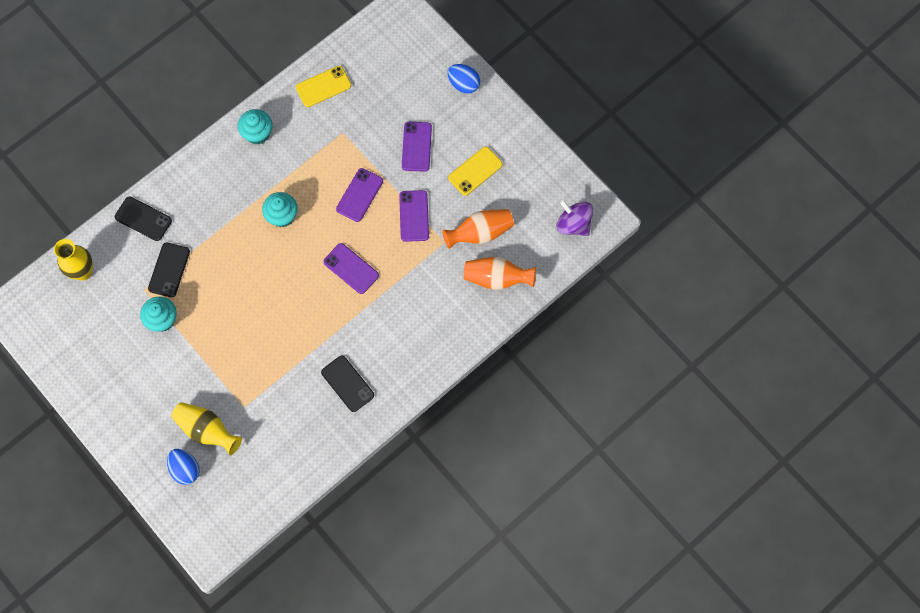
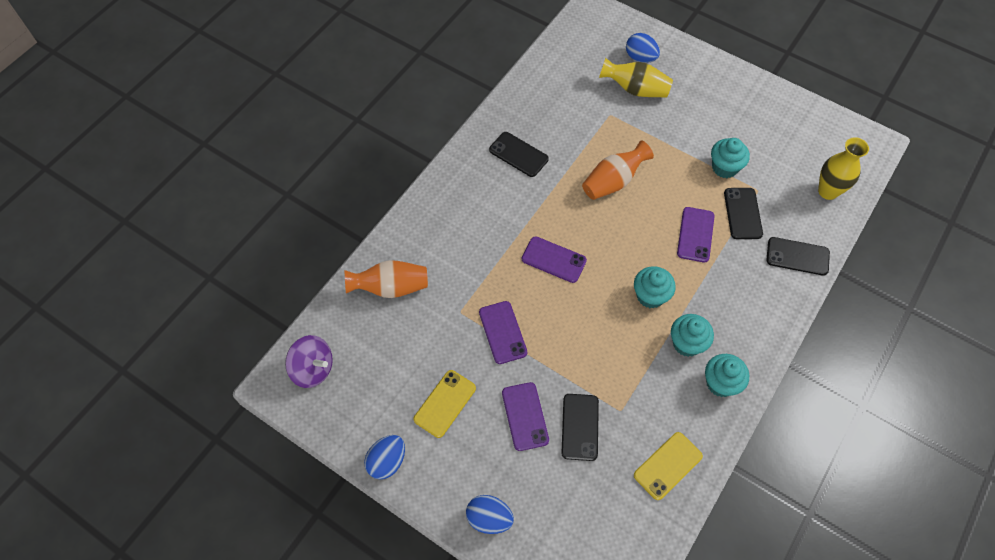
camera: 165 degrees right, 10 degrees down
(269, 170) = (687, 343): none -> turquoise cupcake
(359, 195) = (573, 340): purple phone -> purple phone (695, 234)
(377, 129) = (580, 427): none -> black phone
(480, 233) = (421, 332): orange vase -> orange vase (613, 181)
(528, 140) = (387, 461): none -> blue egg

